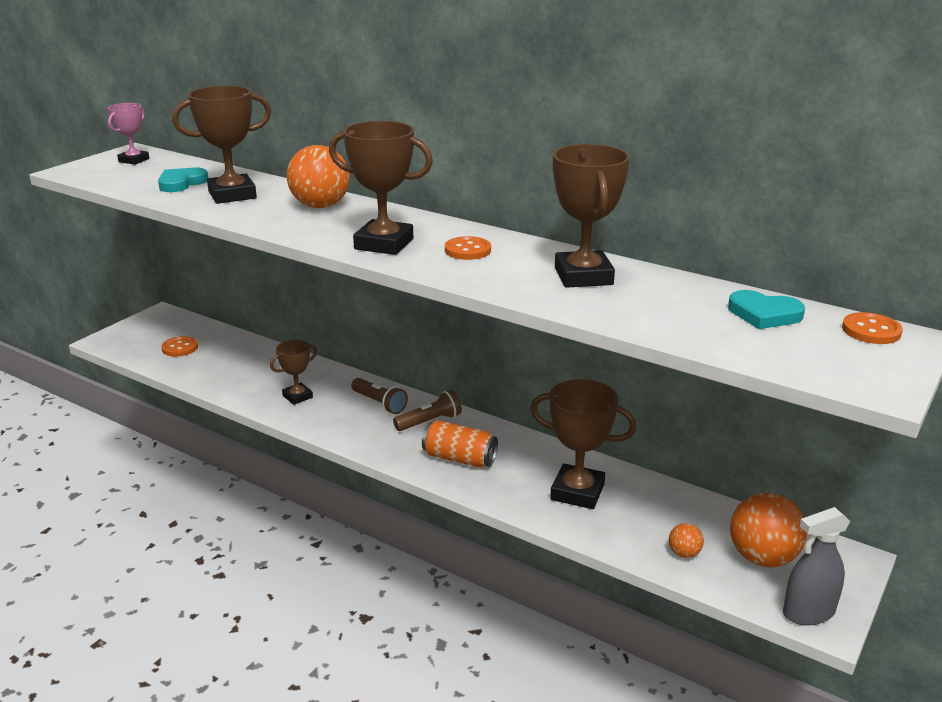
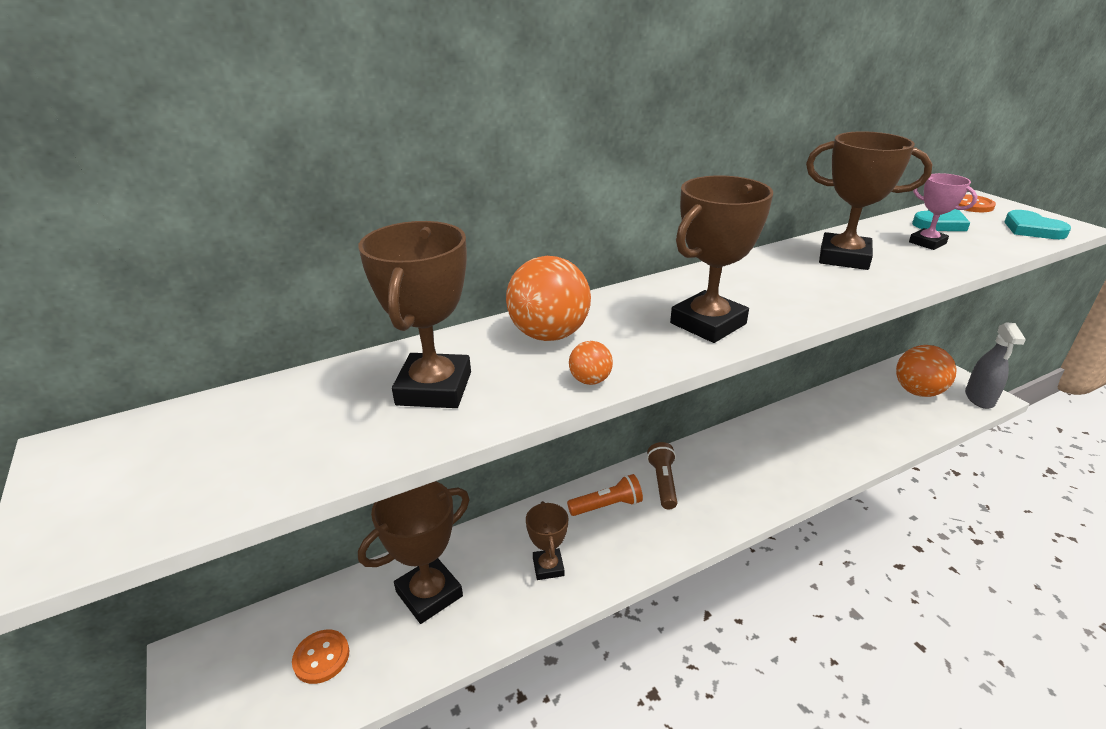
camera: 60 degrees left, 5 degrees up
(134, 160) = (126, 455): pink trophy -> pink trophy (927, 243)
(181, 183) = (322, 424): turquoise heart -> turquoise heart (1032, 229)
(379, 403) = (607, 506): brown flashlight -> orange flashlight
(459, 458) = (737, 485): orange can -> none
(467, 250) = (753, 287): orange button -> none
(577, 492) = (814, 439): brown trophy -> brown trophy (429, 594)
(684, 553) = (907, 420): orange ball -> orange ball (590, 380)

